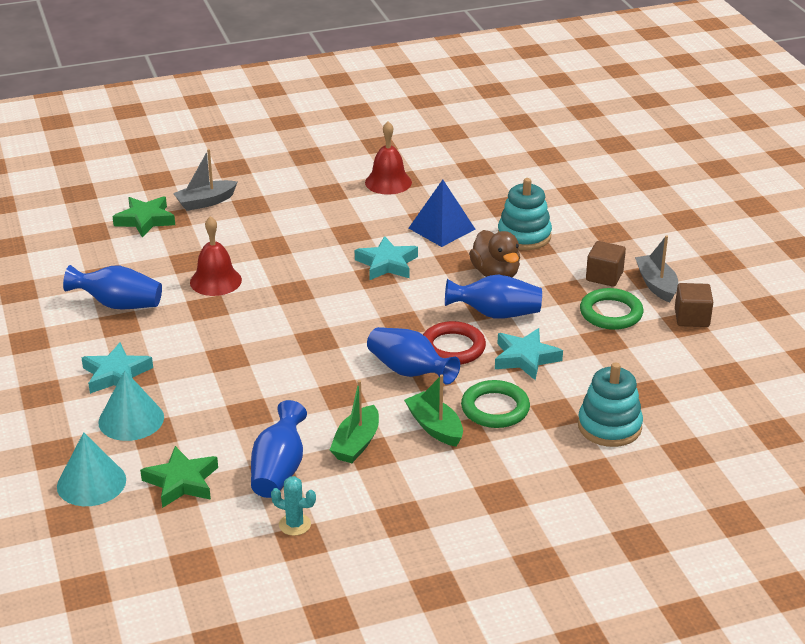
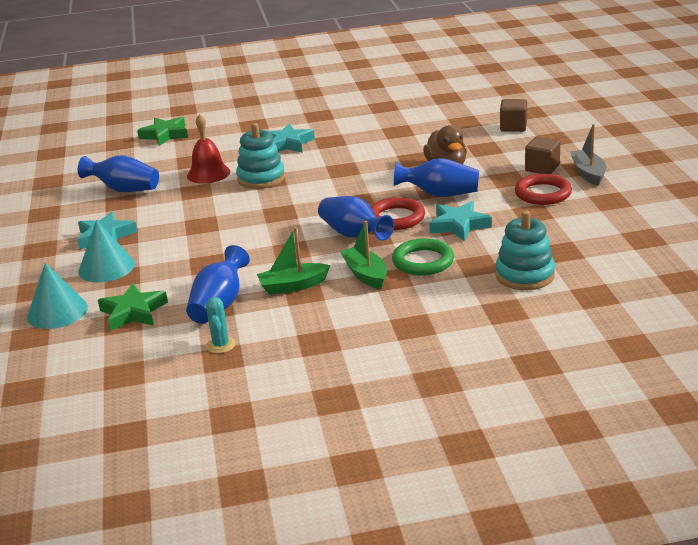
camera: 10 degrees right, 5 degrees down
(205, 202) = (217, 123): grey boat -> none
(295, 524) = (221, 345): turquoise cactus -> turquoise cactus turned 60 degrees clockwise
(356, 444) = (293, 286): green boat -> green boat turned 45 degrees clockwise
(387, 264) = (354, 161): turquoise star -> turquoise star (288, 144)
(388, 182) = (370, 108): red bell -> none
(441, 228) = (407, 137): blue pyramid -> none
(524, 236) = (477, 141): turquoise stacking toy -> turquoise stacking toy (261, 178)
(611, 313) = (543, 193): green ring -> red ring
(692, 318) = (616, 197): brown cube -> brown cube (513, 127)

